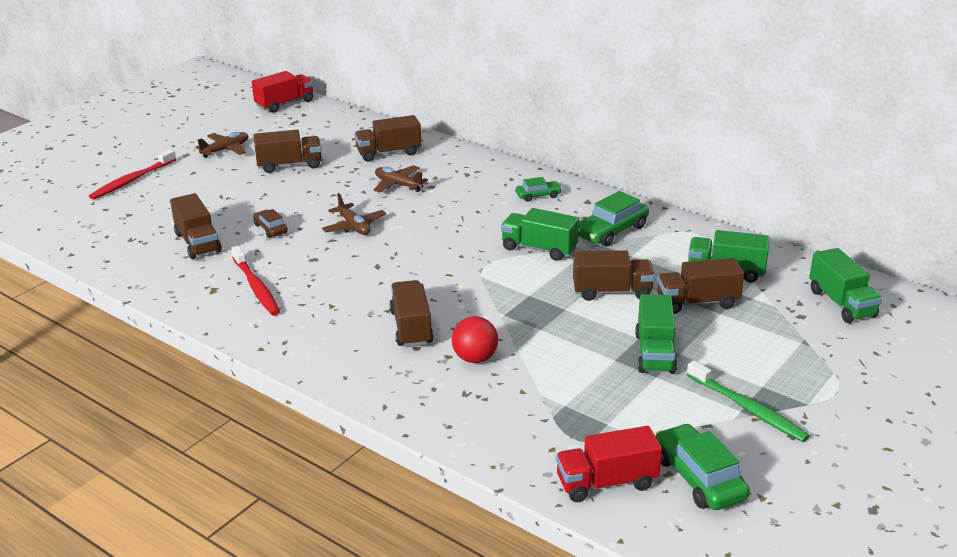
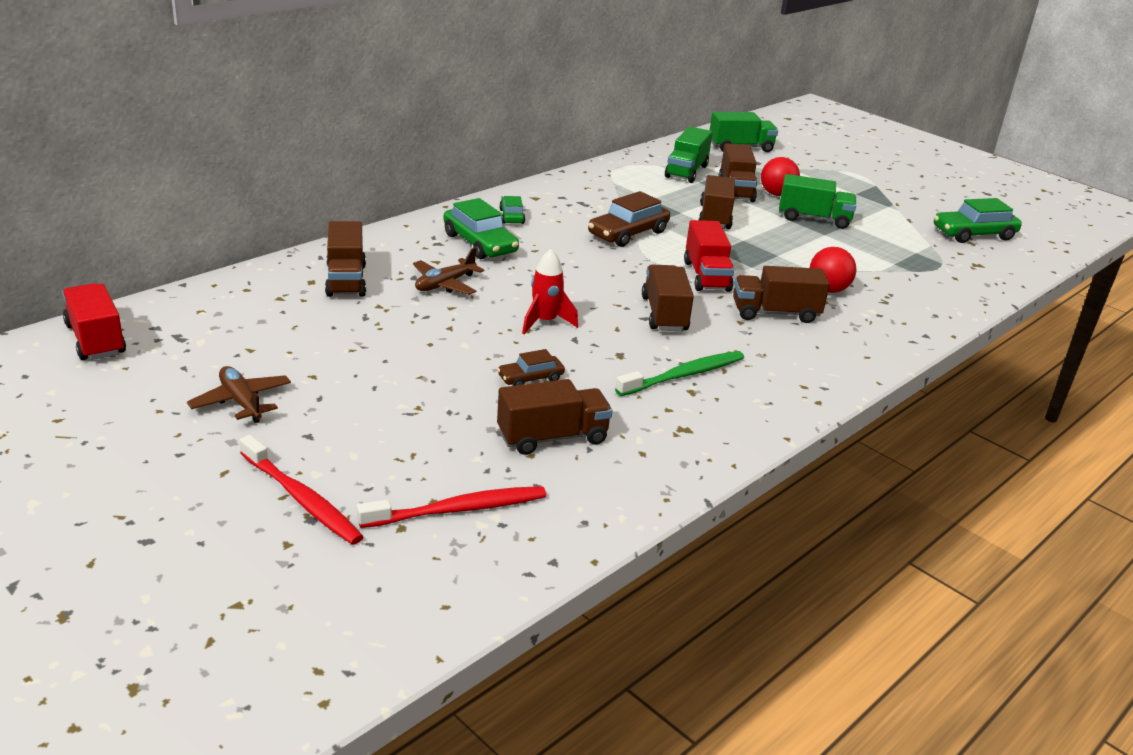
camera: 85 degrees left, 0 degrees up
(256, 287) = (682, 397): red toothbrush -> red toothbrush (458, 510)
(289, 165) = (337, 351): brown truck -> brown truck (664, 314)
(354, 226) = (545, 322): brown plane -> red rocket
(539, 249) = (628, 233): green truck -> brown car
(606, 482) = (990, 265): red truck -> red truck (706, 276)
(611, 231) = (601, 198): green car -> green car (480, 244)
(708, 329) = (776, 194): none -> red ball
(748, 409) = (885, 203): green toothbrush -> green toothbrush (684, 375)

